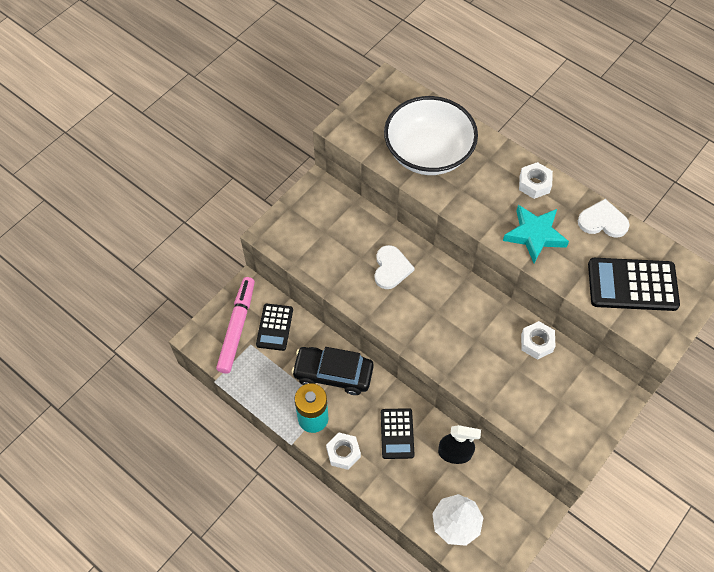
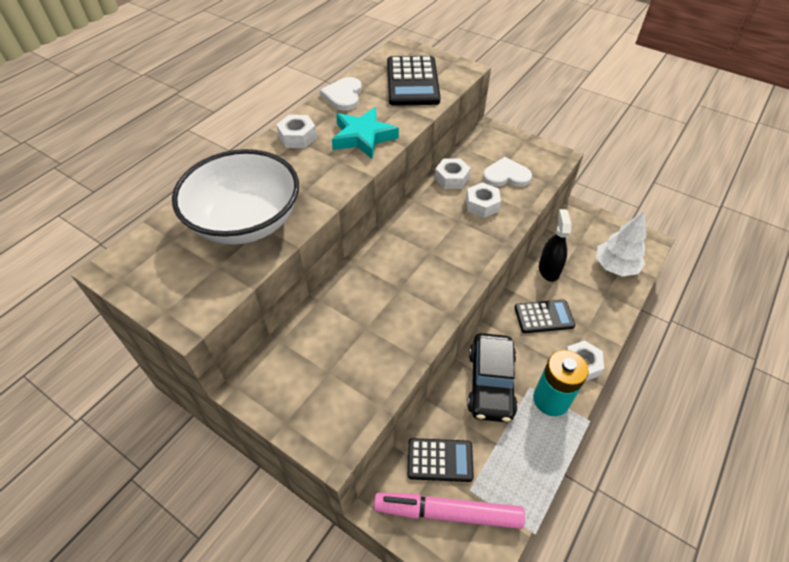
camera: 95 degrees left, 10 degrees down
(391, 268) = (379, 295): white heart -> white heart (506, 175)
(497, 365) = (482, 205): none -> white nut

